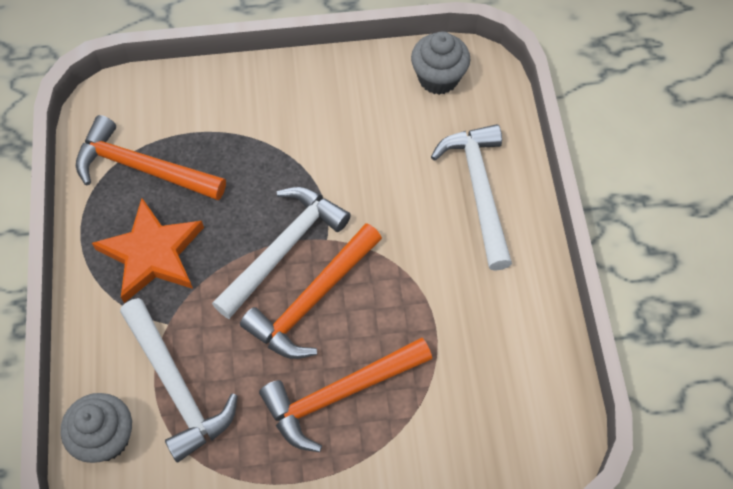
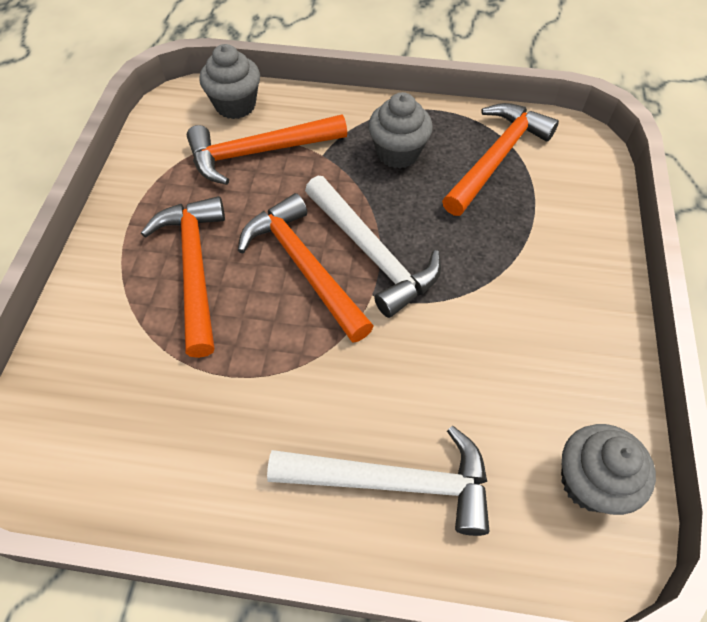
camera: 105 degrees right, 5 degrees down
(152, 254) = (398, 153): orange star -> grey cupcake
(177, 386) = (259, 152): white hammer -> orange hammer

